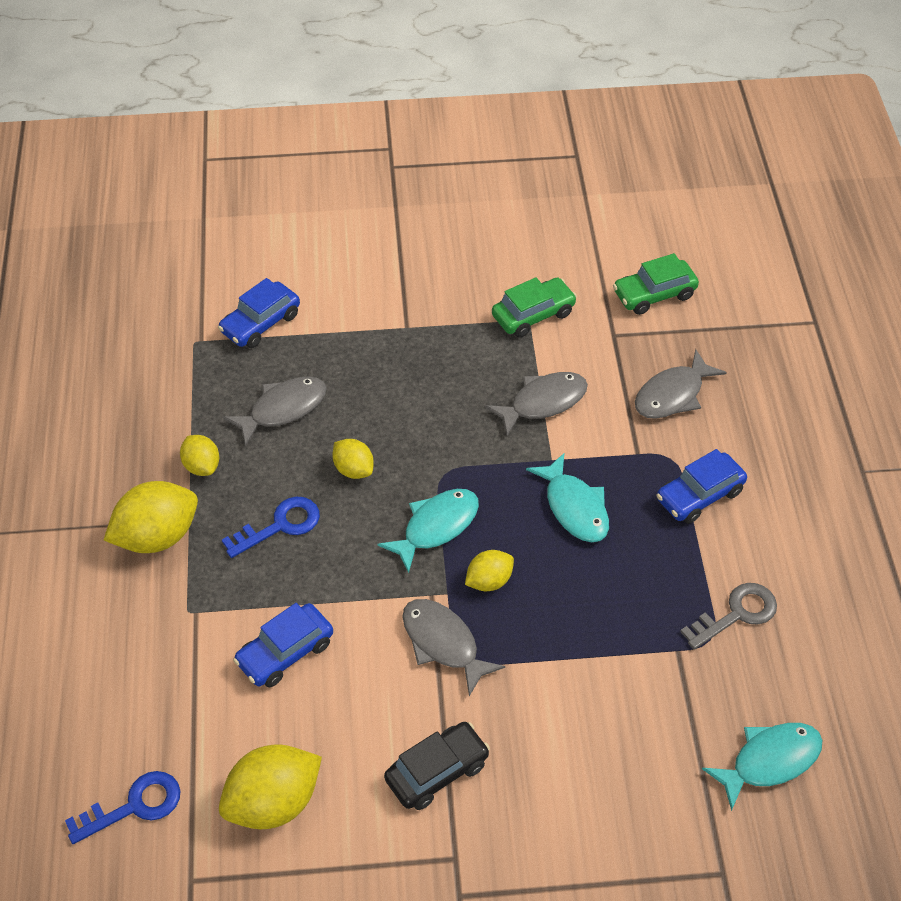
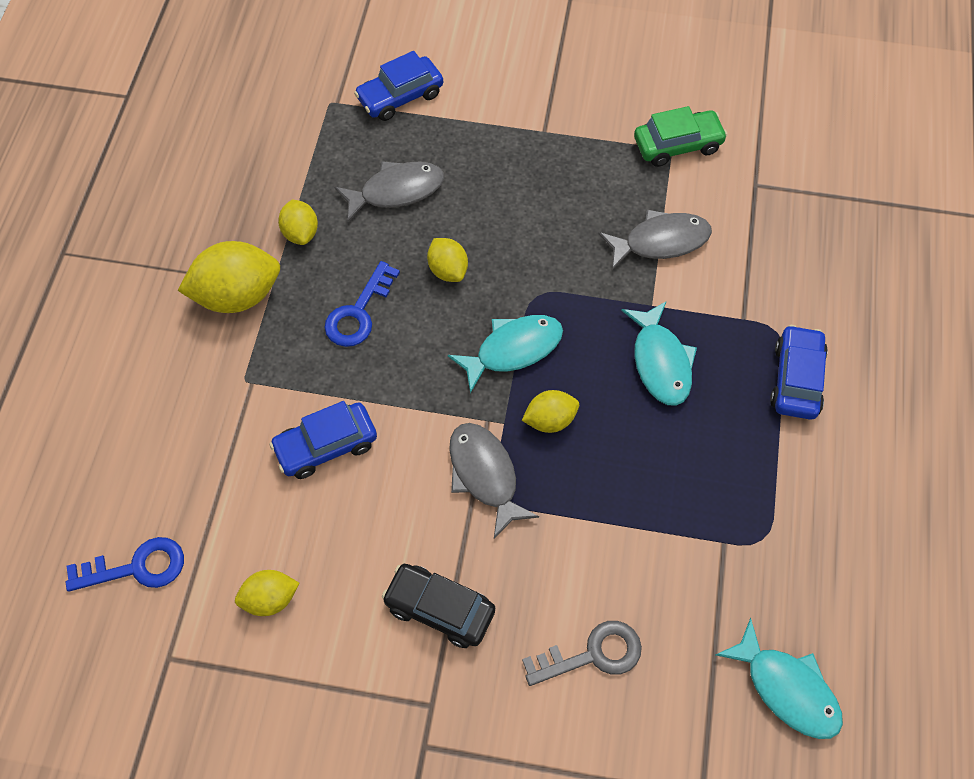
camera: 15 degrees right, 10 degrees up
(273, 802) = (270, 599): yellow lemon -> yellow lemon, size x0.56
(280, 526) = (358, 312): blue key -> blue key turned 135 degrees clockwise
(437, 771) = (439, 609): black car -> black car turned 135 degrees counterclockwise
(654, 294) = (811, 149): green car -> none
(672, 394) = (799, 263): grey fish -> none
(699, 495) = (796, 379): blue car -> blue car turned 120 degrees clockwise
(736, 614) = (798, 518): grey key -> grey key (592, 654)
(769, 761) = (787, 688): turquoise fish -> turquoise fish turned 60 degrees clockwise

